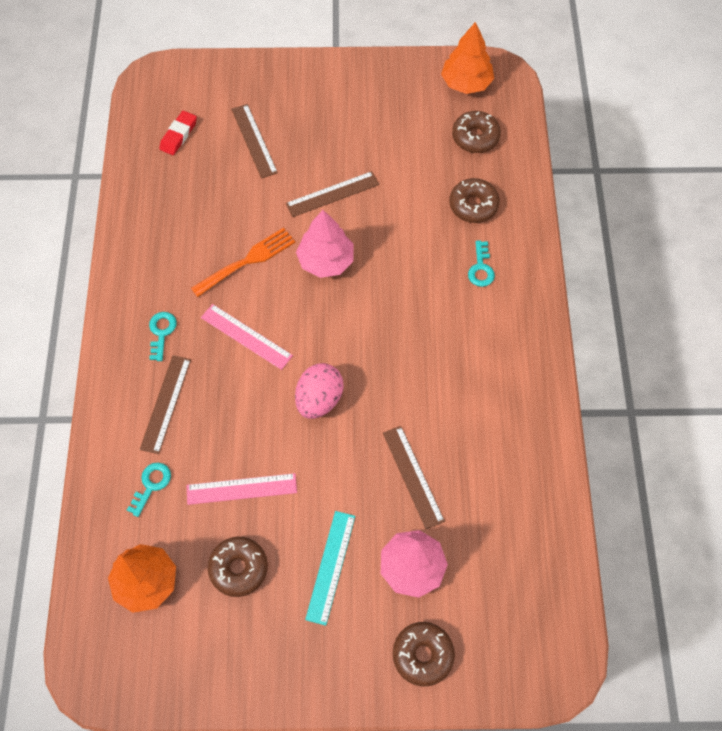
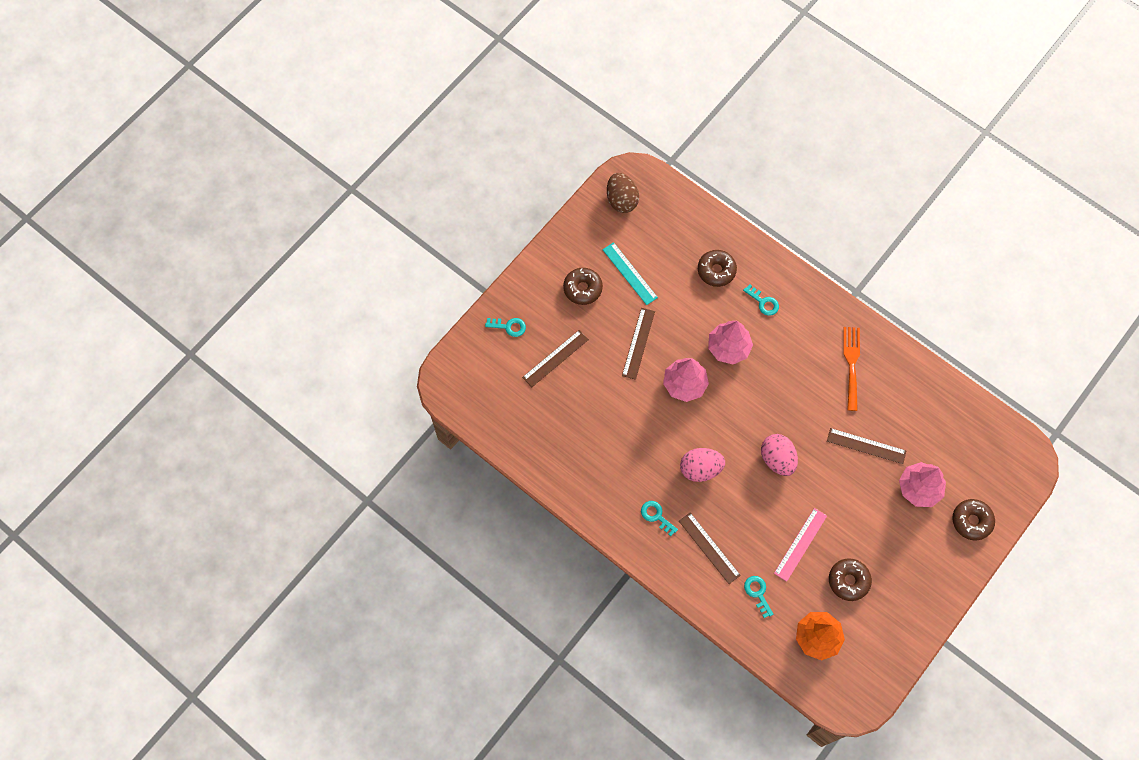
camera: 50 degrees left, 5 degrees up
(178, 135) = (510, 401): red eraser -> none
(246, 262) = (646, 430): orange fork -> orange fork (851, 365)
(246, 336) = (700, 469): pink ruler -> pink egg
(252, 86) = (509, 326): none -> turquoise key
(254, 140) = (555, 358): brown ruler -> brown ruler turned 60 degrees counterclockwise
(330, 567) = (885, 531): turquoise ruler -> turquoise ruler (629, 273)
(401, 271) = (728, 347): none -> pink tree
(466, 83) = (621, 200): orange tree -> brown egg
(475, 137) = (667, 229): brown donut -> brown donut (582, 288)

